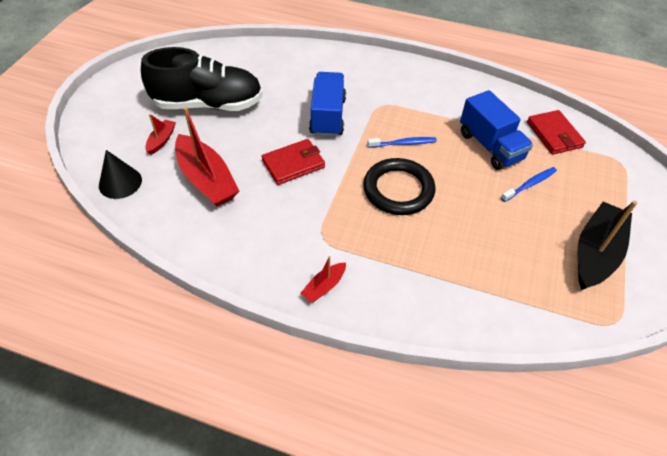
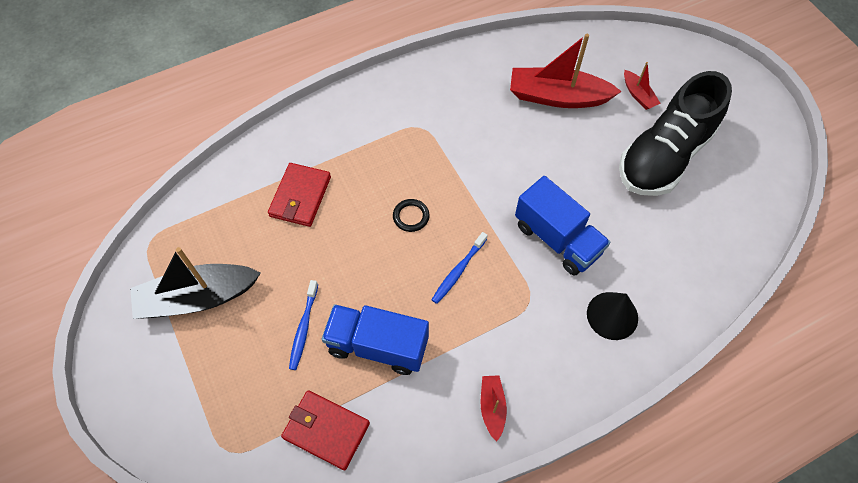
camera: 135 degrees right, 10 degrees up
(120, 182) = (606, 45): black cone -> black cone (612, 315)
(293, 164) = (518, 165): red wallet -> red wallet (300, 197)
(324, 286) = (379, 98): red boat -> red boat (492, 407)
(398, 190) = (411, 216): black ring -> black ring, size x0.45
(595, 253) = (197, 298): black boat -> black boat turned 90 degrees clockwise

